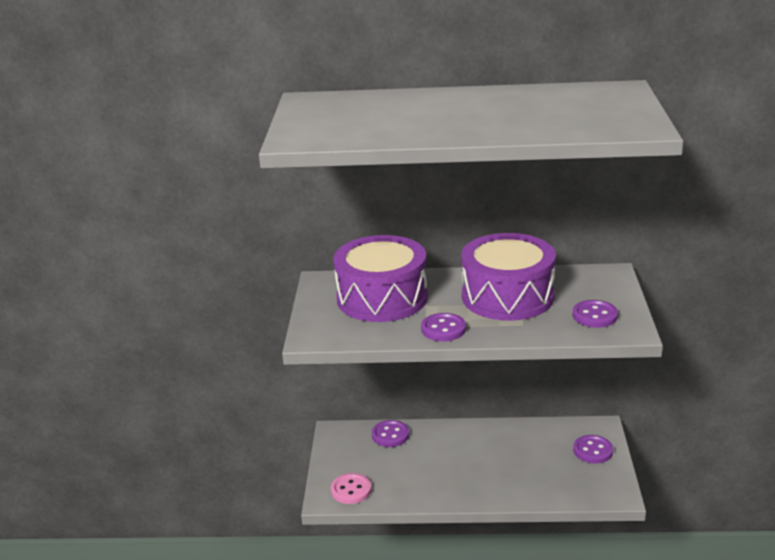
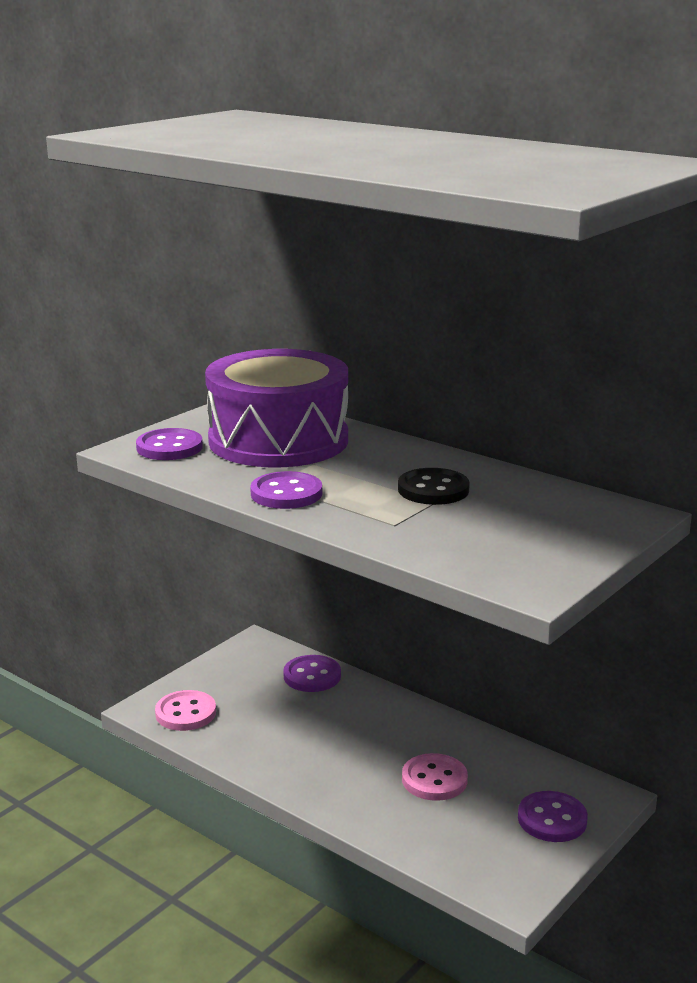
camera: 35 degrees right, 5 degrees down
(507, 296) = (433, 490): purple drum -> black button
(520, 459) = (434, 779): none -> pink button
(594, 316) = (512, 551): purple button -> purple button (169, 447)

